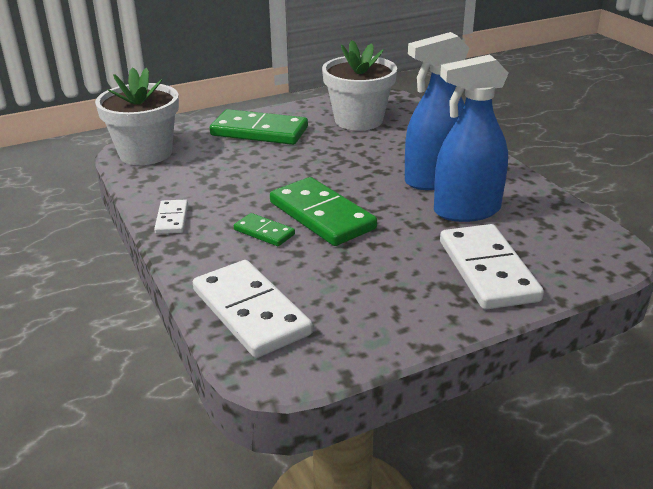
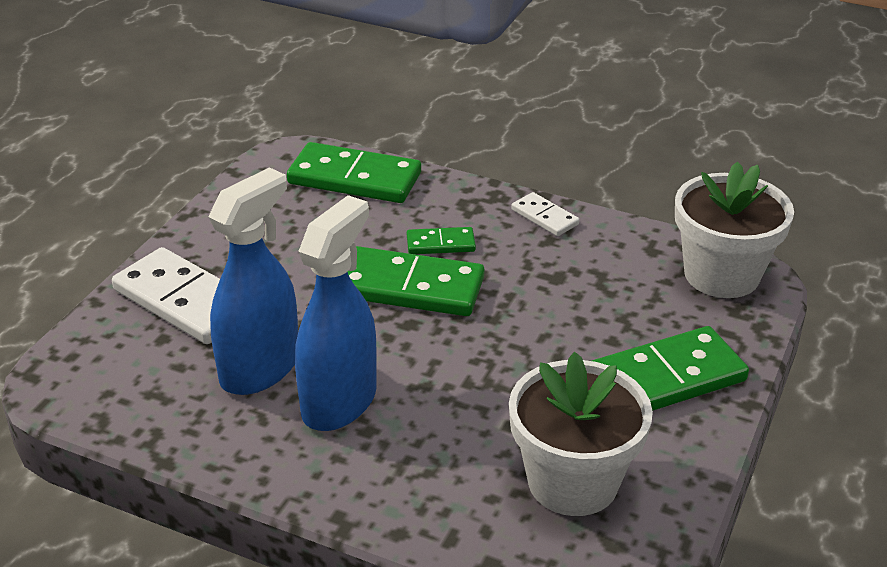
camera: 140 degrees right, 5 degrees up
(251, 312) = (354, 178): white domino -> green domino

